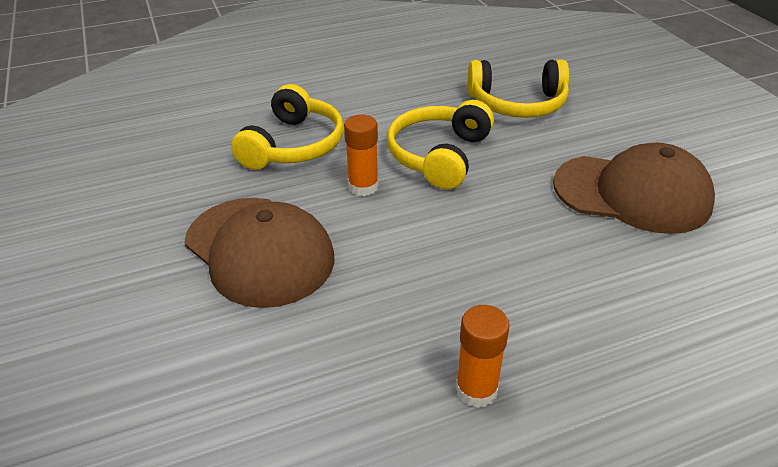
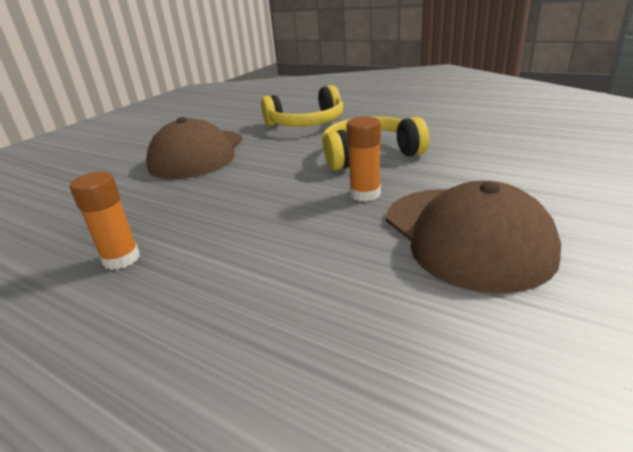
camera: 55 degrees right, 10 degrees down
(363, 187) = (295, 151): orange glue stick -> orange glue stick (365, 194)
(517, 104) = (495, 149): yellow headphones -> none

